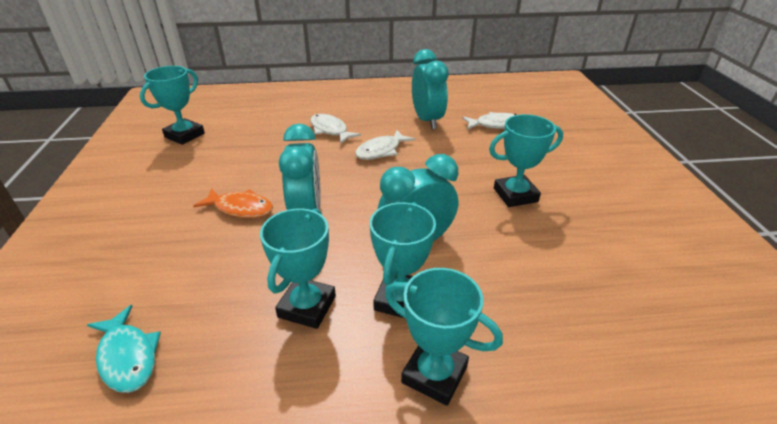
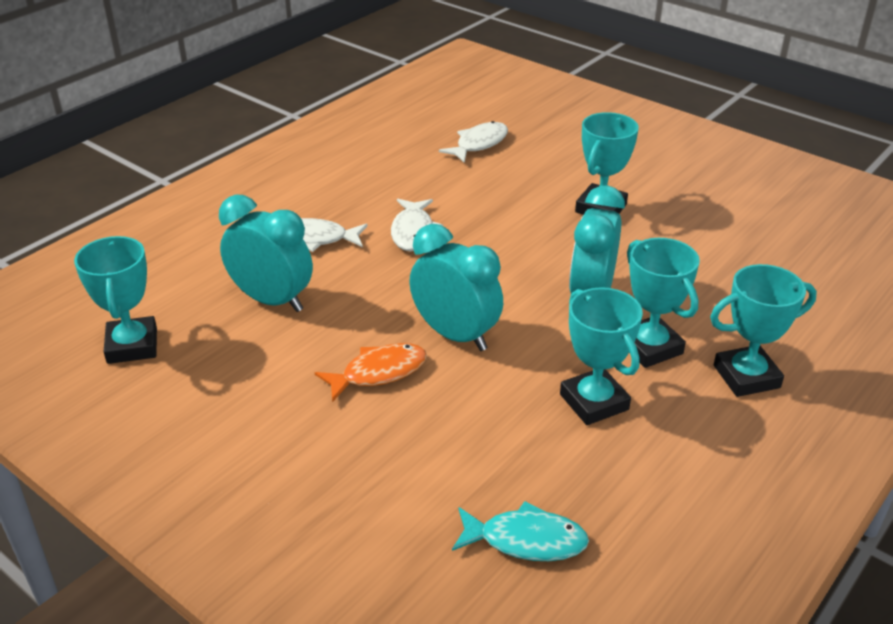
camera: 45 degrees left, 0 degrees up
(427, 120) = (403, 173): turquoise clock -> turquoise clock (272, 300)

